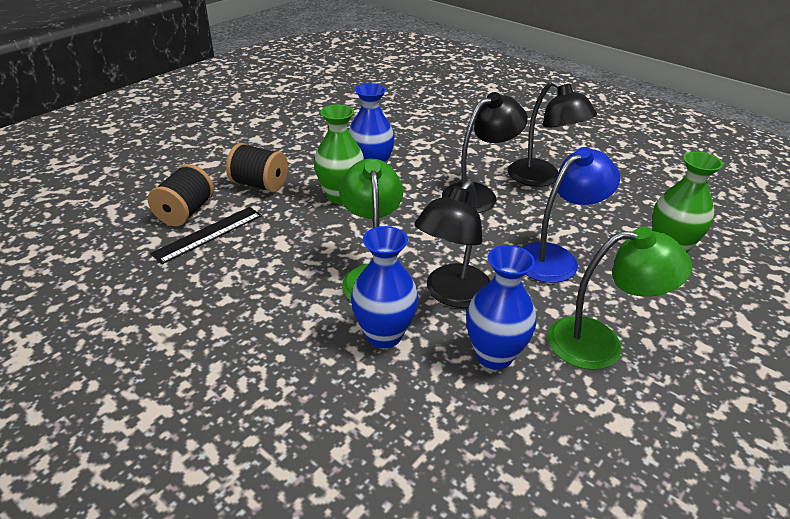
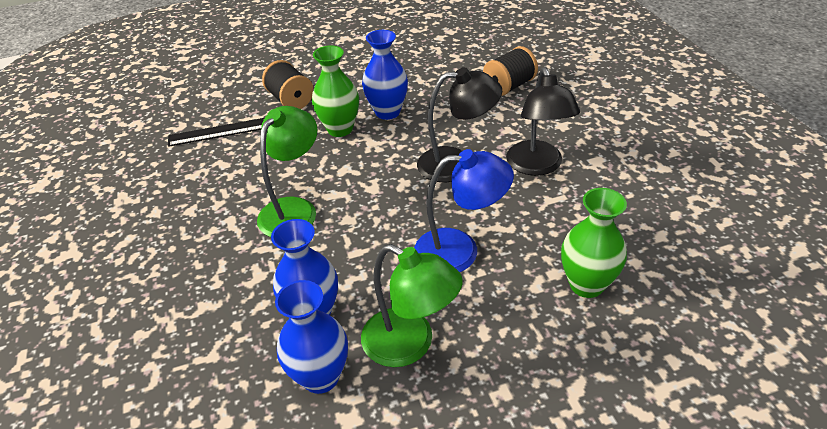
camera: 35 degrees right, 5 degrees up
(185, 212) = (219, 109): black spool -> black spool (509, 86)
(384, 335) = (252, 261): blue vase -> blue vase (320, 377)
(451, 294) = (336, 248): black lamp -> none

